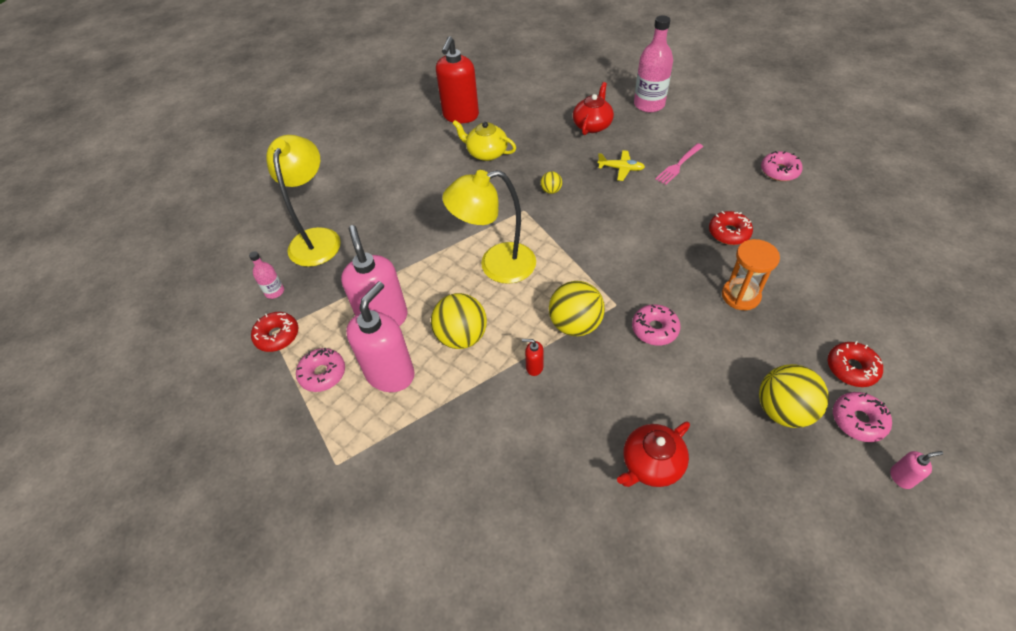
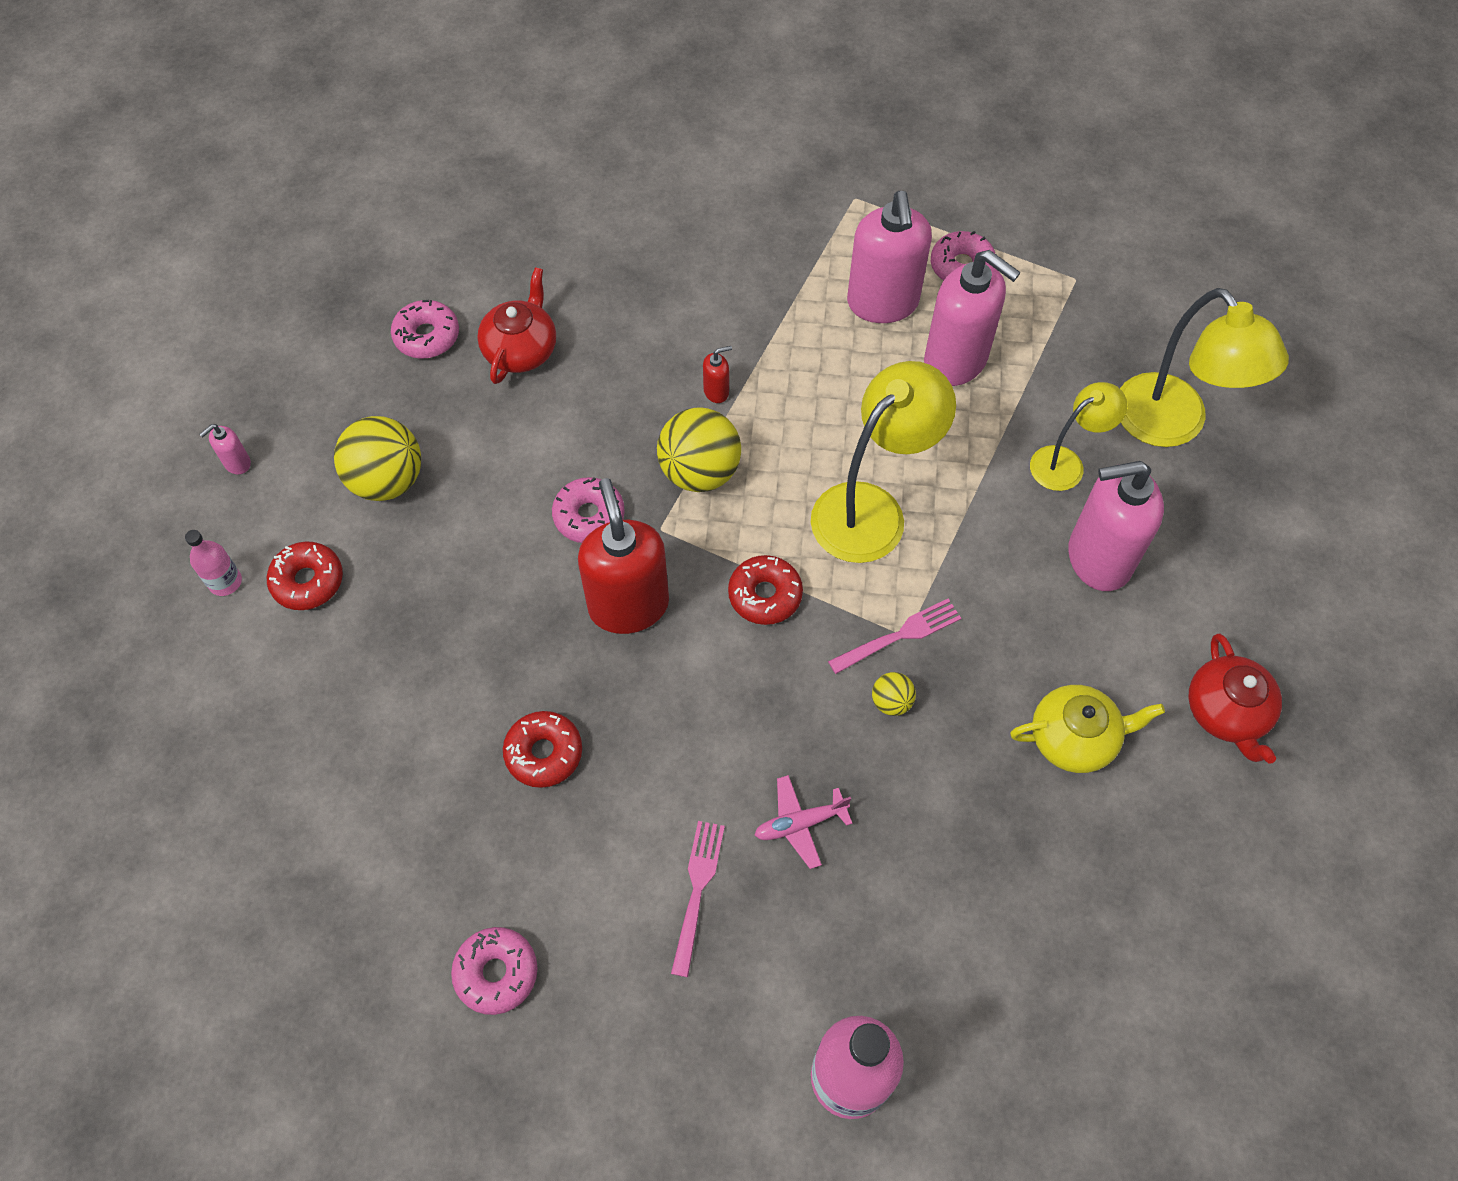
camera: 145 degrees right, 10 degrees up
(274, 291) = (1135, 325): pink bottle -> pink bottle (225, 582)
(277, 336) = (1064, 278): red donut -> red donut (765, 595)
(383, 244) = (1066, 463): none -> yellow lamp
(412, 203) = (1098, 559): none -> pink soap dispenser
(460, 116) = (1213, 821): red soap dispenser -> red soap dispenser (628, 605)
(462, 337) = (835, 385): yellow ball -> none
(527, 211) = (899, 636): none -> pink fork
(592, 125) = (929, 932): red teapot -> red teapot (1226, 712)
(621, 169) = (800, 823): yellow plane -> pink plane
(740, 296) = (487, 630): orange hourglass -> none
(858, 420) = (292, 510): pink donut -> pink donut (427, 336)

